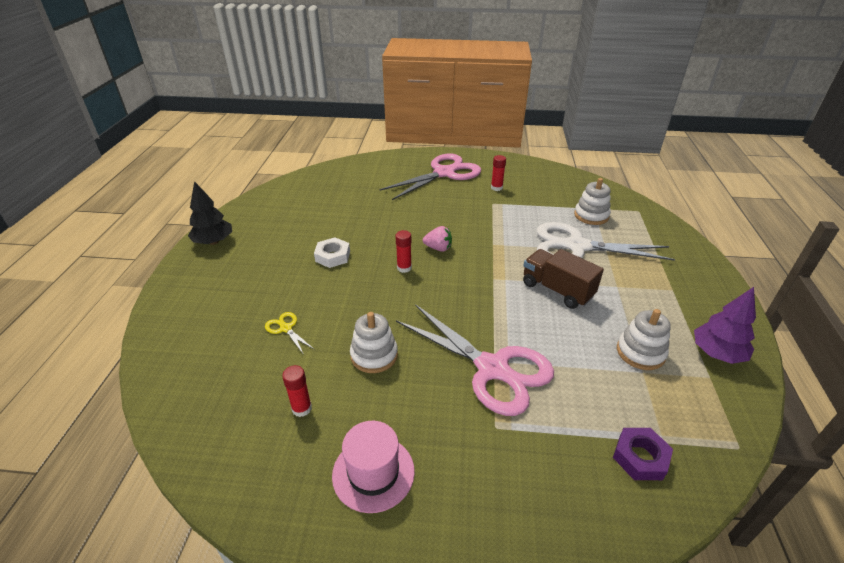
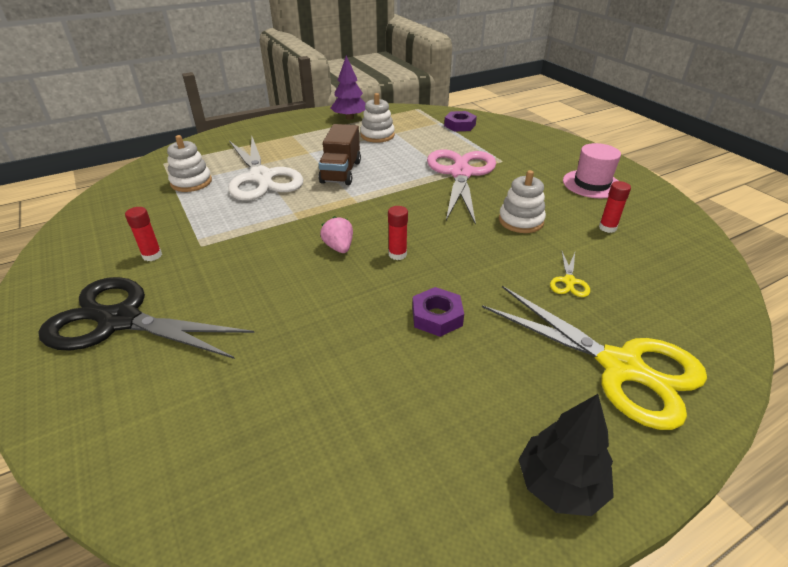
camera: 125 degrees left, 0 degrees up
(216, 298) = (620, 367): none -> yellow scissors
(332, 256) = (437, 317): white nut -> purple nut
(444, 173) = (120, 320): pink scissors -> black scissors

